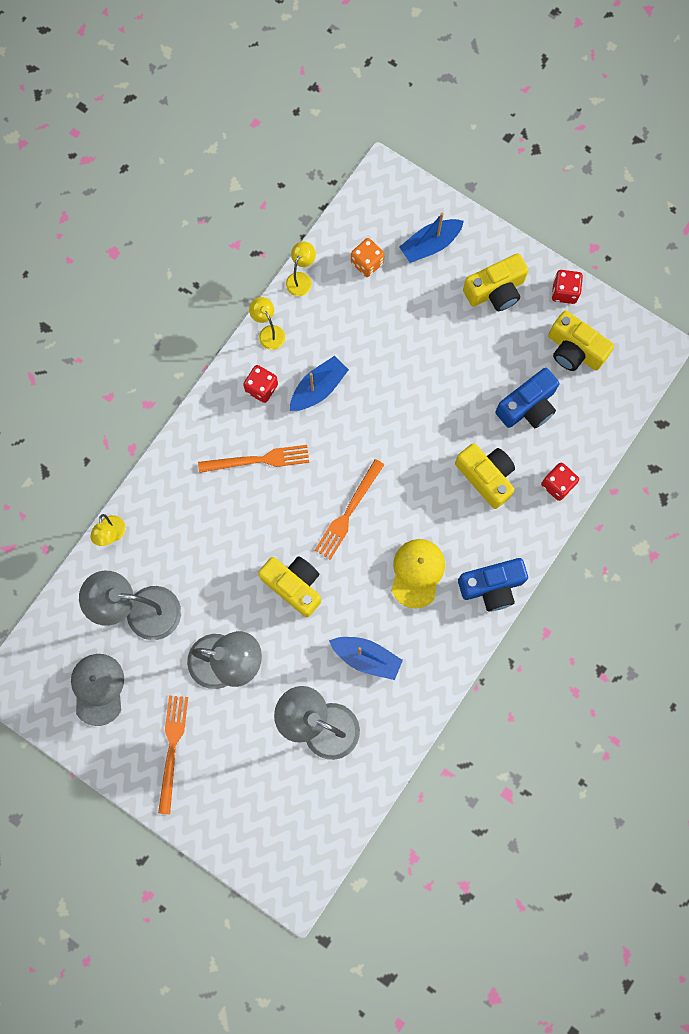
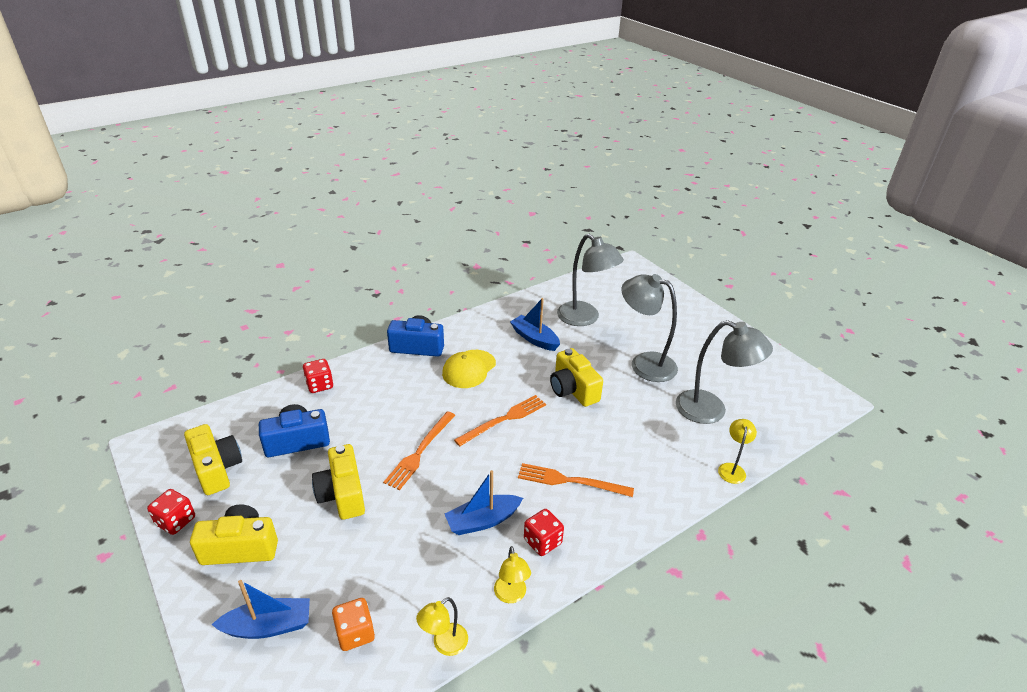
camera: 160 degrees left, 40 degrees down
(98, 688) = (755, 378): grey cap -> none
(172, 749) = (699, 335): orange fork -> orange fork (420, 452)
(486, 477) = (372, 407): yellow camera -> yellow camera (342, 494)

